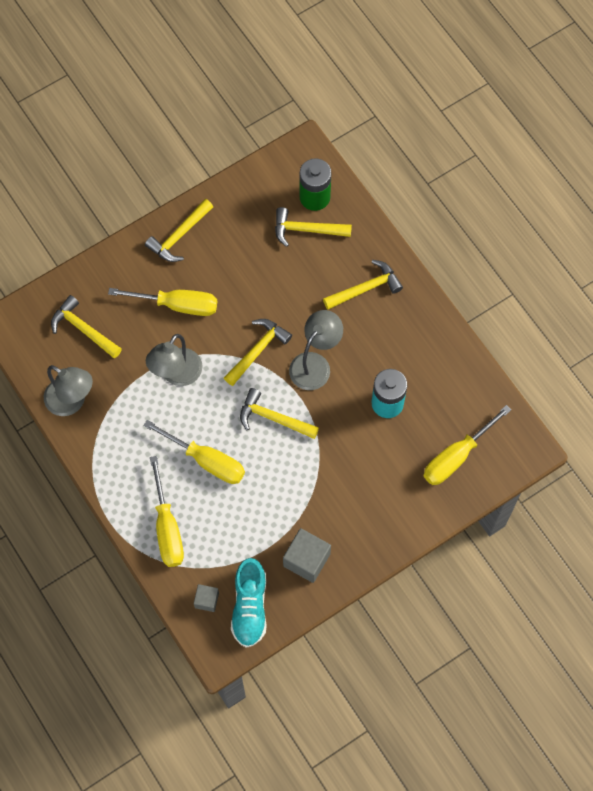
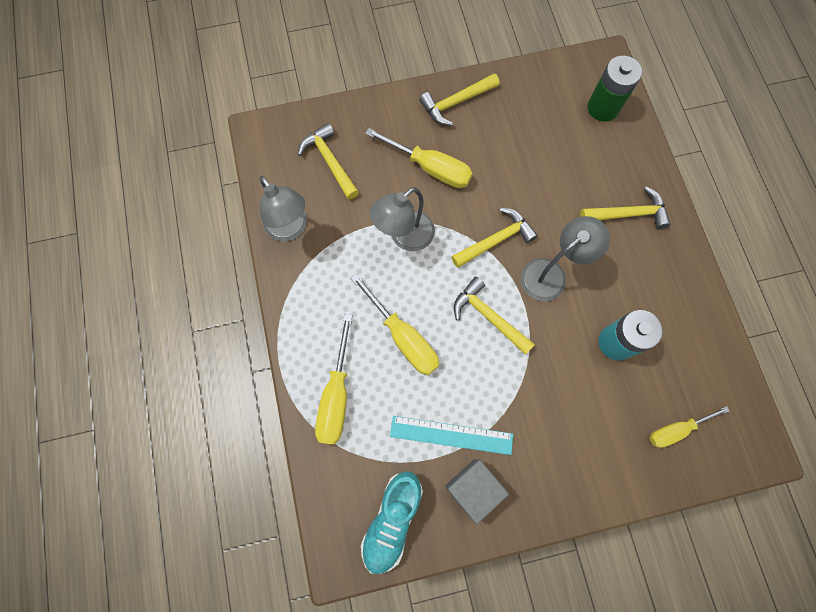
camera: 20 degrees right, 5 degrees up
(206, 600) = (348, 494): grey cube -> none
(275, 525) = (451, 435): none -> turquoise ruler
(307, 230) = (585, 136): yellow hammer -> none
(456, 457) = (675, 430): yellow screwdriver -> yellow screwdriver, size x0.65

